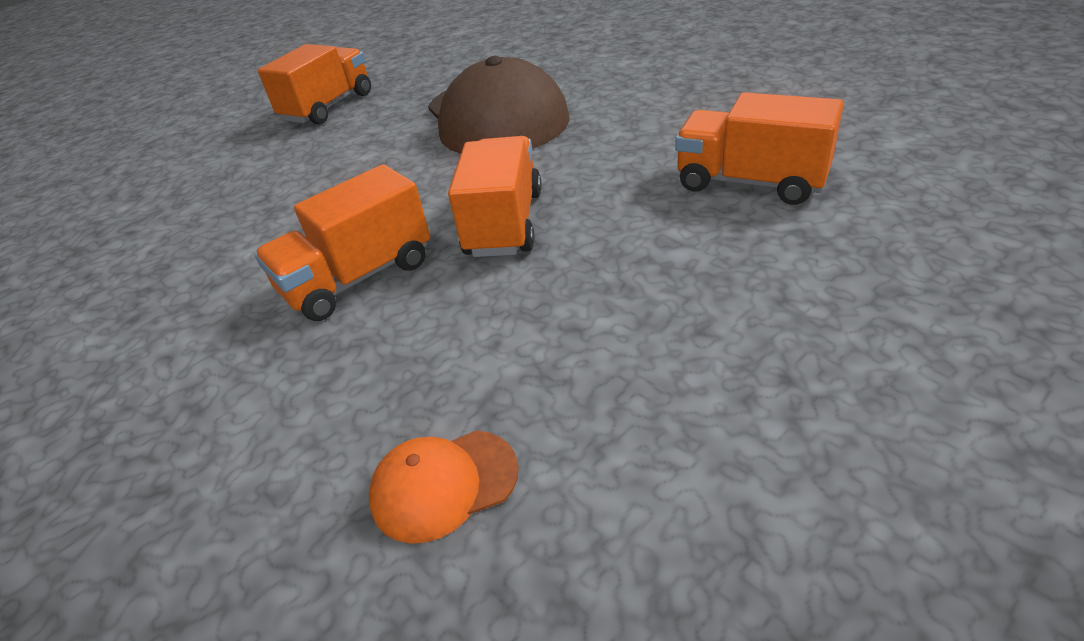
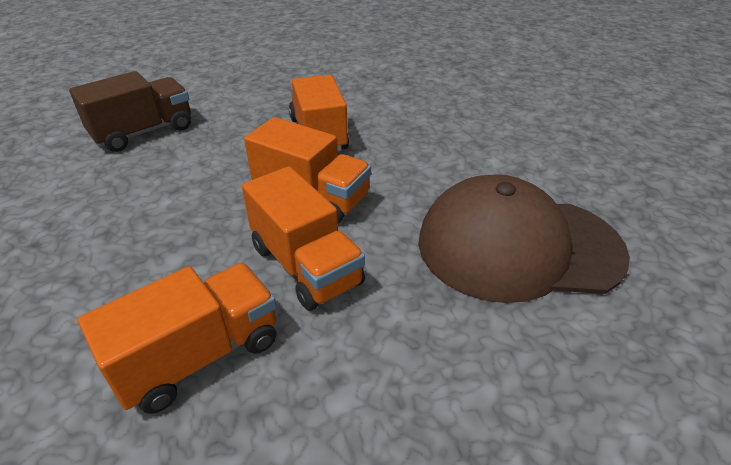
camera: 110 degrees right, 0 degrees up
(328, 107) = (628, 157): orange truck -> orange truck (306, 265)
(443, 484) = (143, 132): orange cap -> brown truck

